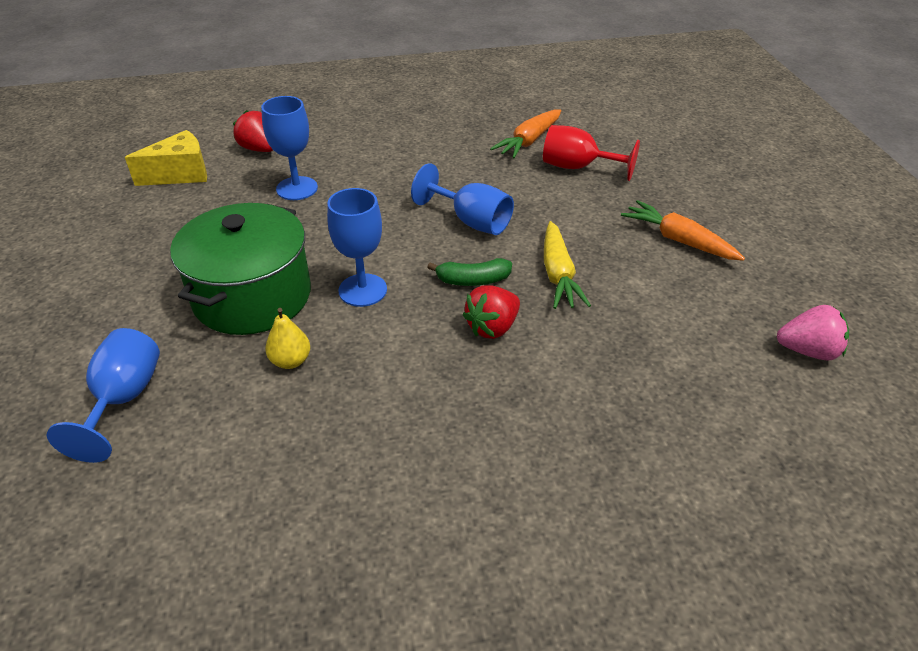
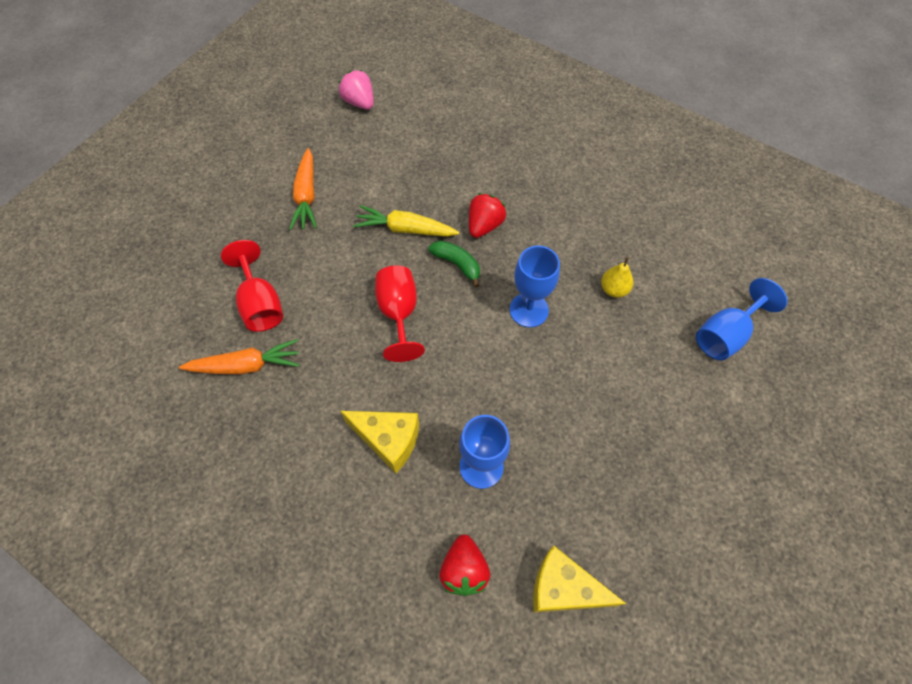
camera: 135 degrees left, 20 degrees up
(252, 296) = (602, 361): green pot -> none
(380, 165) = (388, 440): none -> yellow cheese
(471, 221) = (399, 313): blue goblet -> red goblet
(492, 327) = (484, 225): red strawberry -> red strawberry turned 60 degrees counterclockwise
(558, 274) = (405, 229): yellow carrot -> yellow carrot turned 120 degrees counterclockwise

